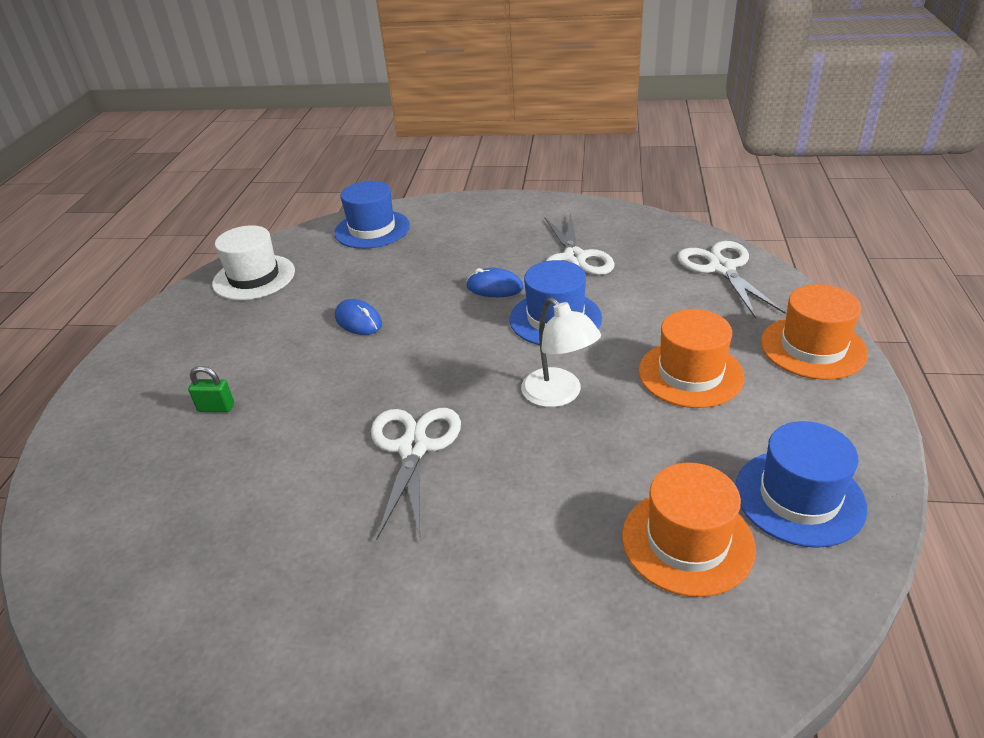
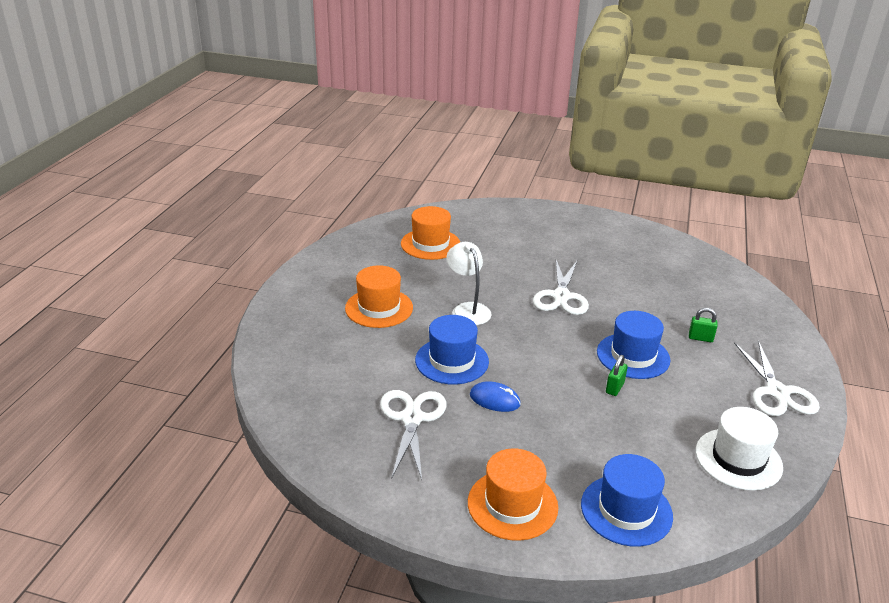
camera: 175 degrees left, 5 degrees down
(358, 321) = (614, 388): blue mouse -> green padlock
(722, 268) = (292, 381): white scissors -> white scissors (777, 392)
(799, 497) = (368, 250): blue hat -> blue hat (633, 356)
(813, 347) = (289, 310): orange hat -> orange hat (512, 504)

